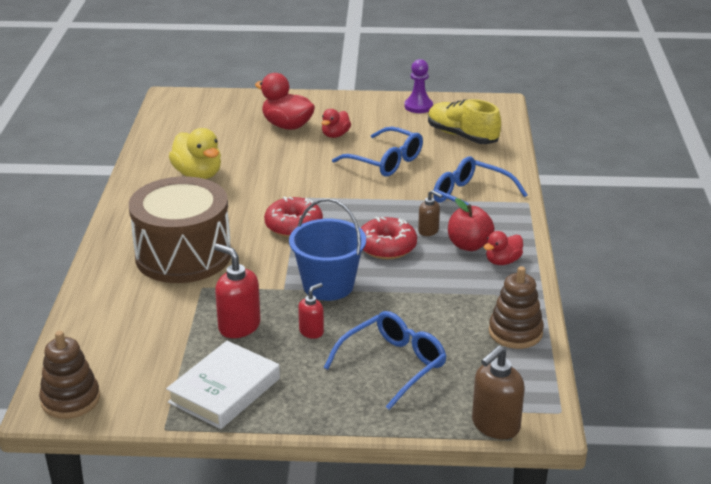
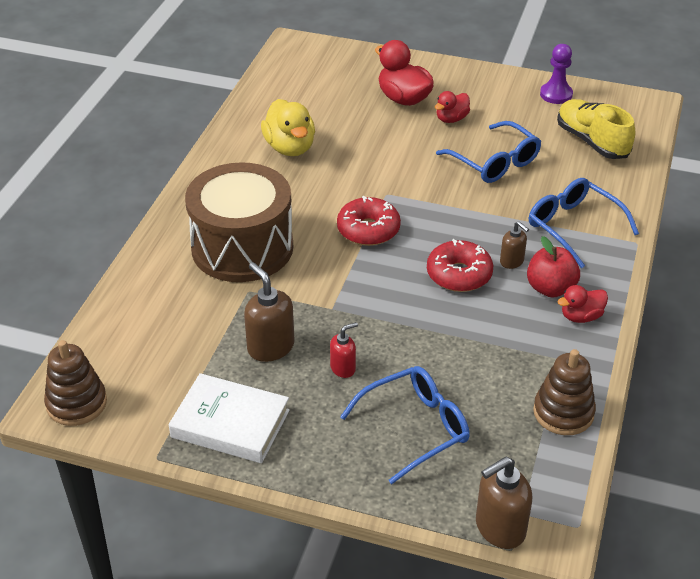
camera: 15 degrees right, 10 degrees up
(224, 390) = (230, 424): white book -> white book turned 60 degrees clockwise
(239, 326) = (270, 347): red soap dispenser -> brown soap dispenser
(328, 285) = (379, 313): blue bucket -> none

